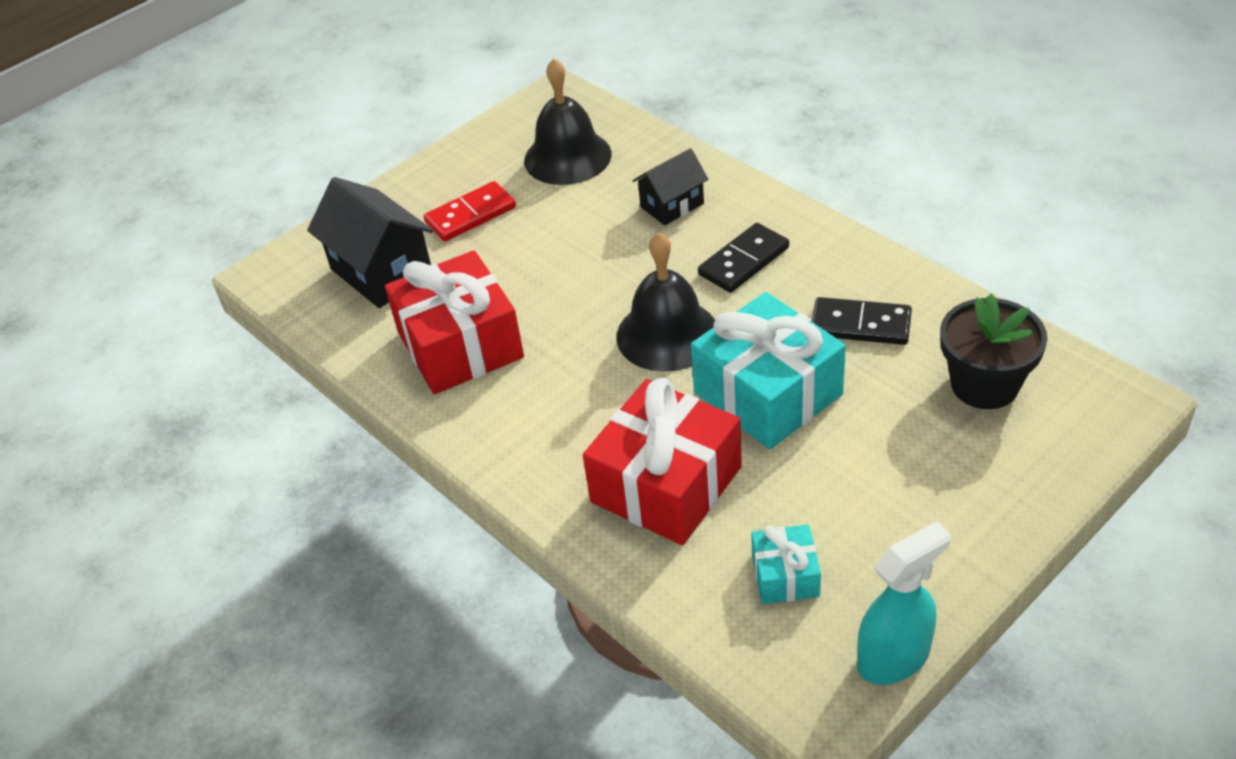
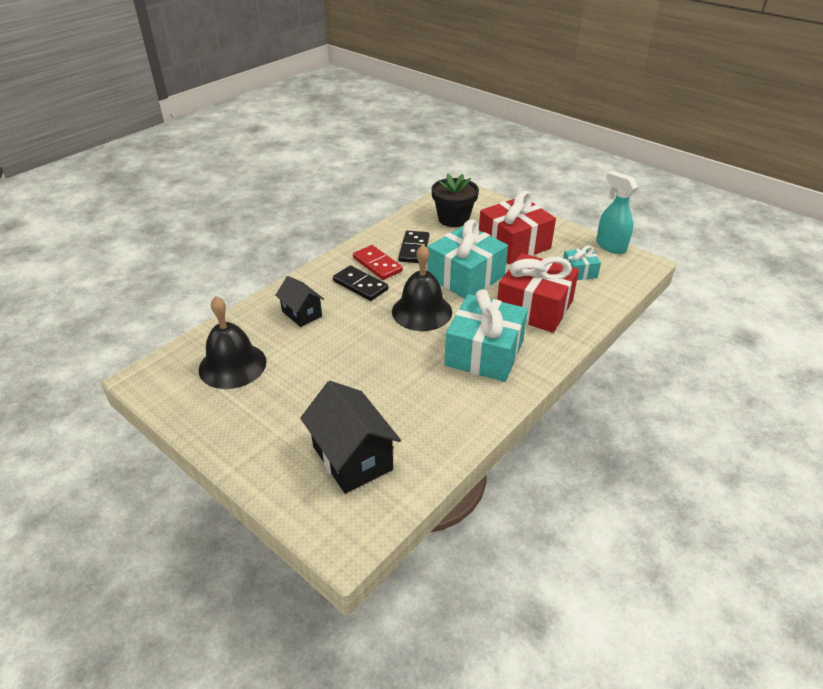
camera: 100 degrees left, 5 degrees down
(381, 272) = (352, 458): black house -> black house turned 75 degrees counterclockwise
(460, 345) = (434, 401): red gift -> red gift (514, 244)
(470, 215) = (290, 412): red domino -> red domino (377, 264)
(552, 406) = (484, 353): none -> turquoise gift

